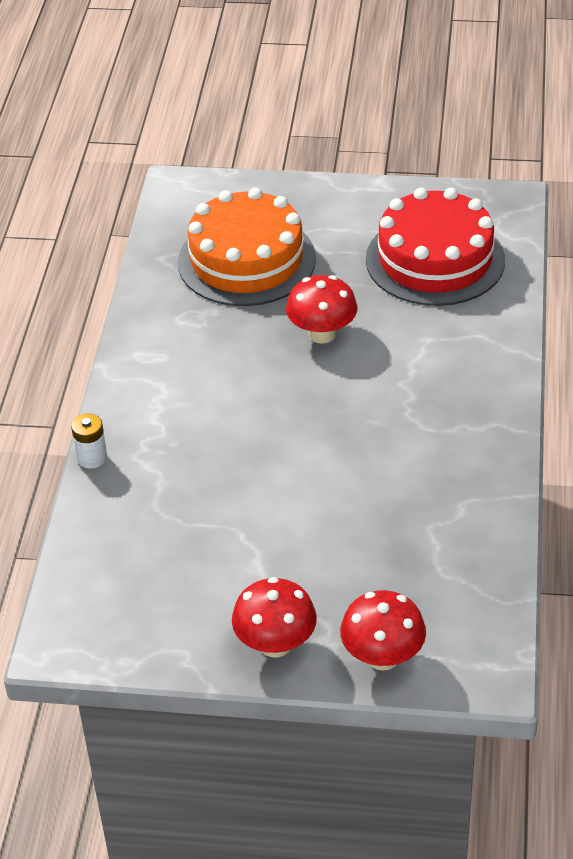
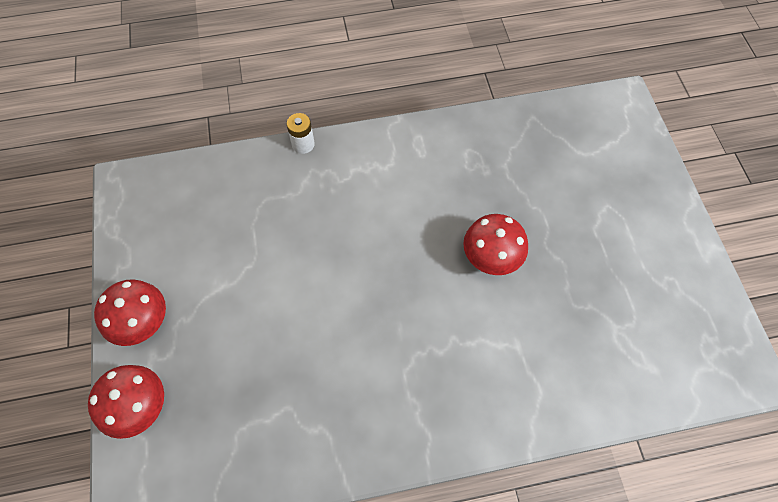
camera: 70 degrees right, 20 degrees up
(246, 260) = (556, 176): orange cake -> none
(435, 260) = (626, 324): red cake -> none

